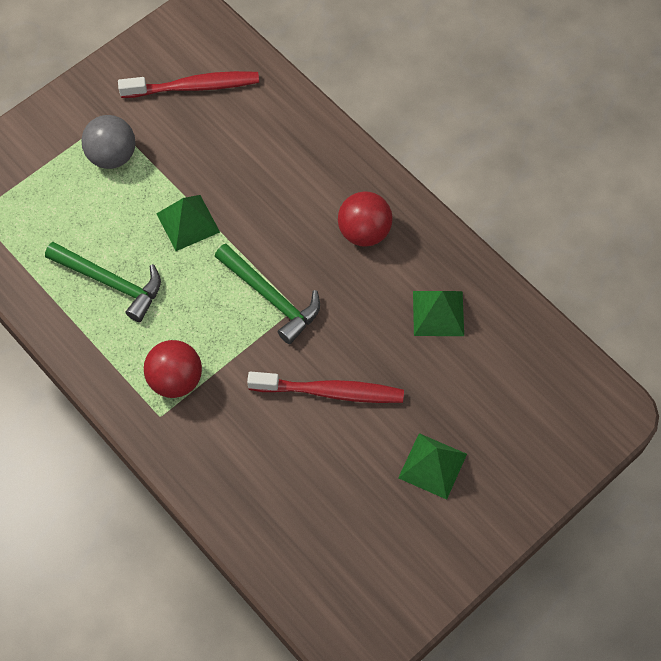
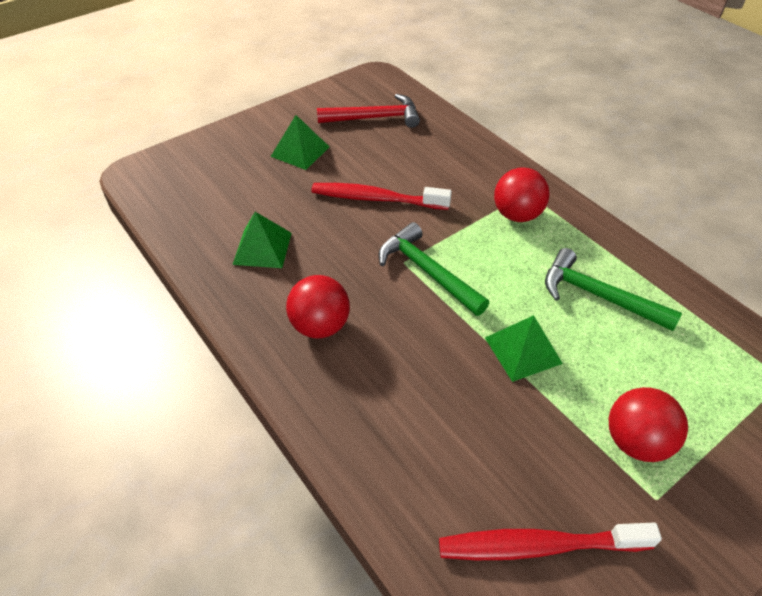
camera: 175 degrees left, 15 degrees down
(112, 156) = (635, 441): grey ball -> red ball
(347, 543) = (375, 118): none -> red hammer

